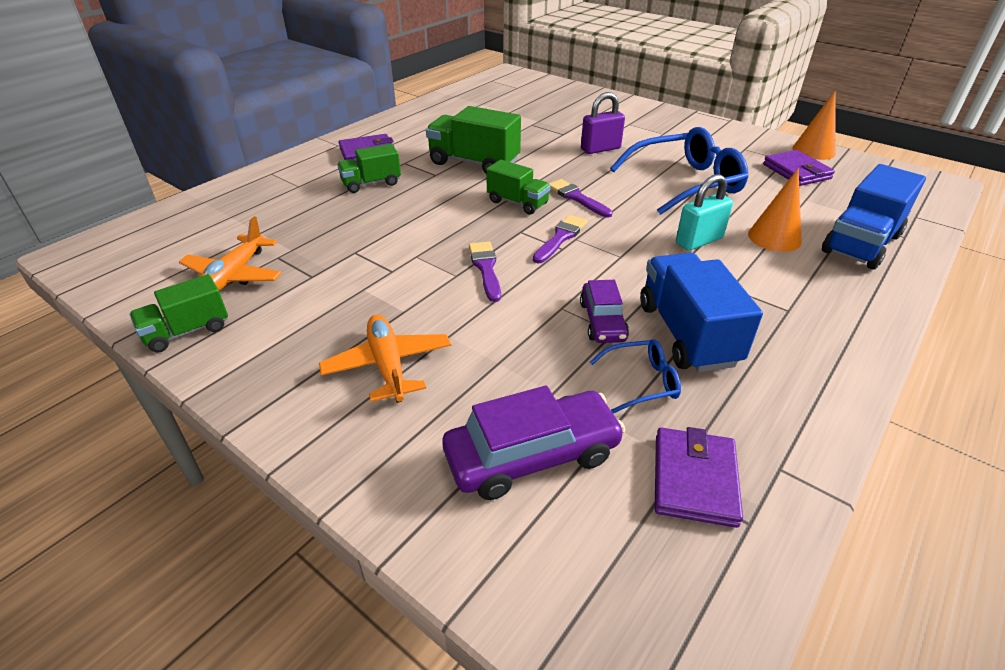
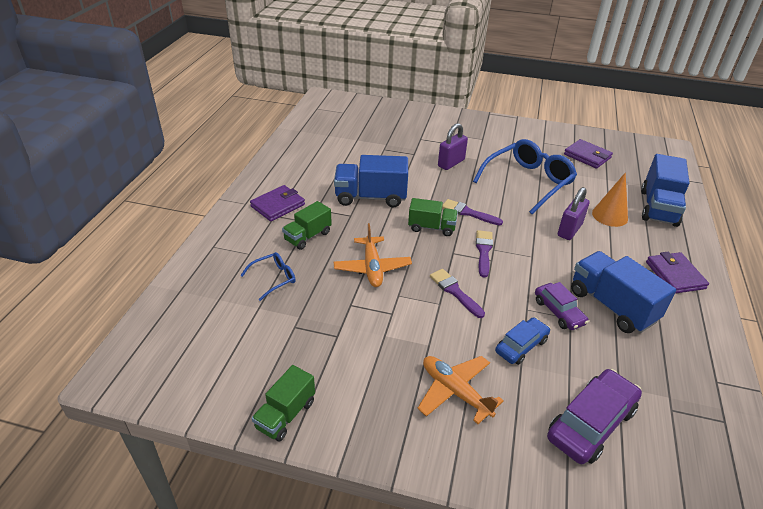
camera: 25 degrees left, 0 degrees up
(234, 275) = (276, 354): orange plane -> orange plane (372, 268)
(474, 163) = (370, 197): green truck -> blue truck
(517, 343) = (521, 346): none -> blue car
(641, 382) = (612, 349): blue glasses -> blue glasses (274, 278)
(694, 479) = (682, 405): purple wallet -> purple wallet (675, 275)
(699, 241) = (569, 230): turquoise padlock -> purple padlock
(813, 150) = (585, 135): orange cone -> none

